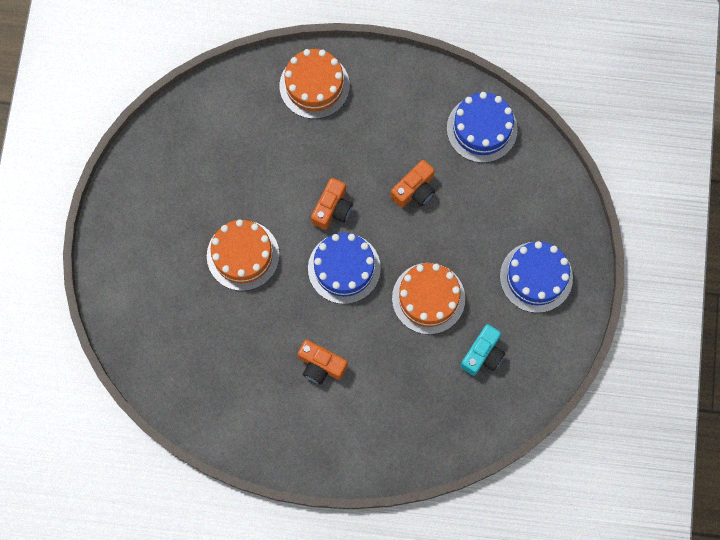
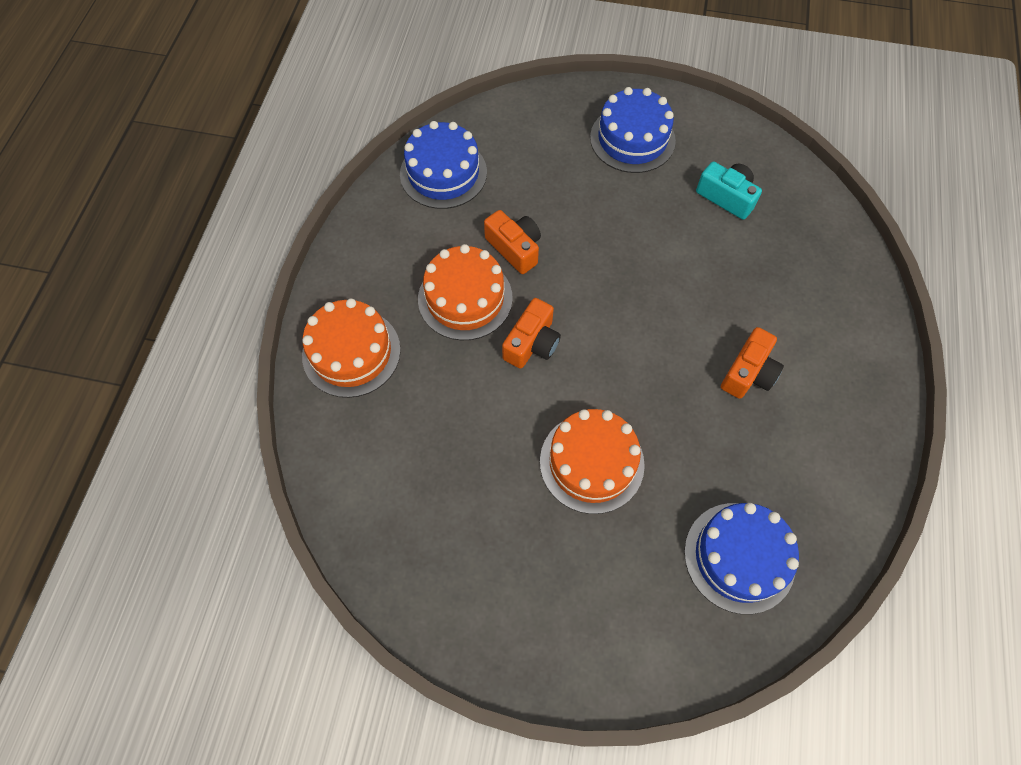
camera: 85 degrees left, 10 degrees down
(332, 209) = (532, 343): orange camera -> orange camera turned 90 degrees clockwise
(344, 268) = (615, 335): blue cake -> blue cake (739, 557)
(428, 298) = (657, 245): orange cake -> orange cake (465, 298)

